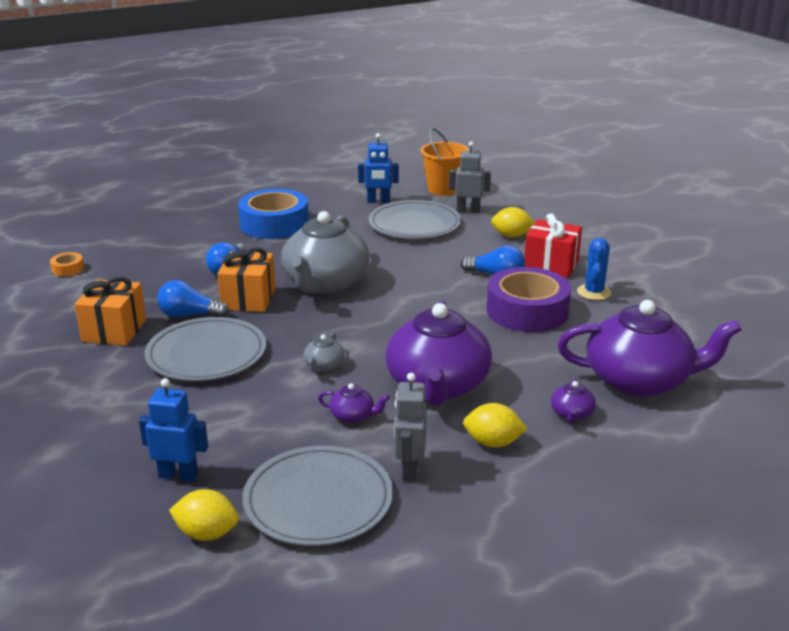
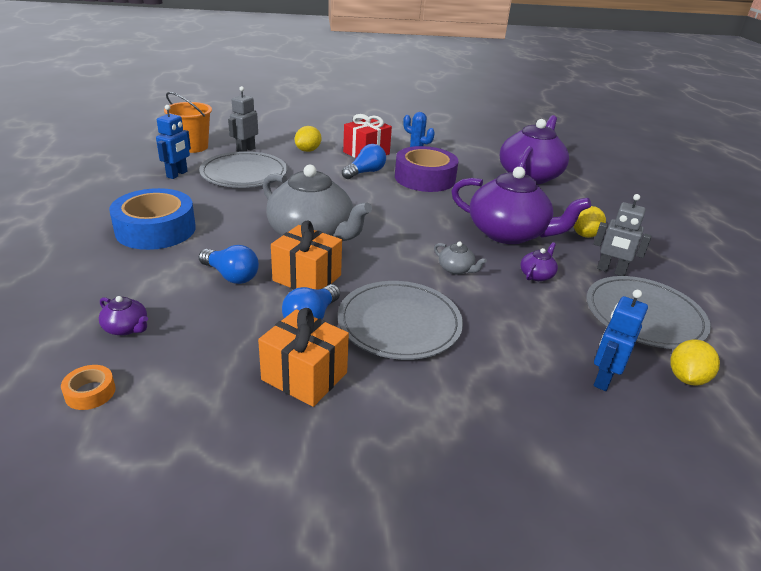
camera: 70 degrees left, 5 degrees up
(571, 414) = (559, 203): purple teapot -> purple teapot (126, 328)

